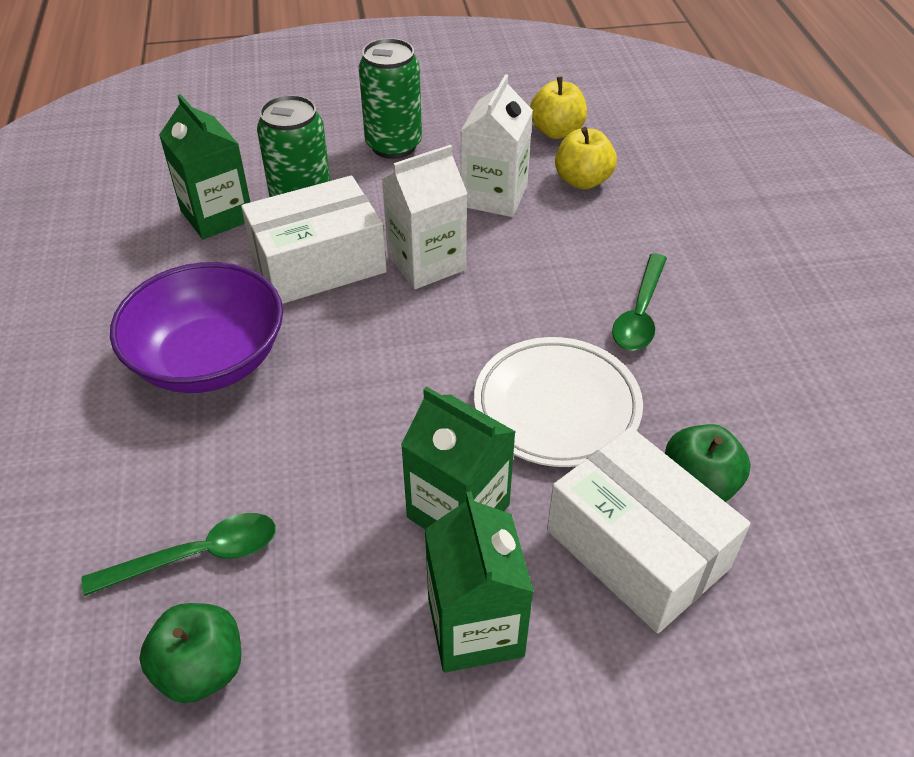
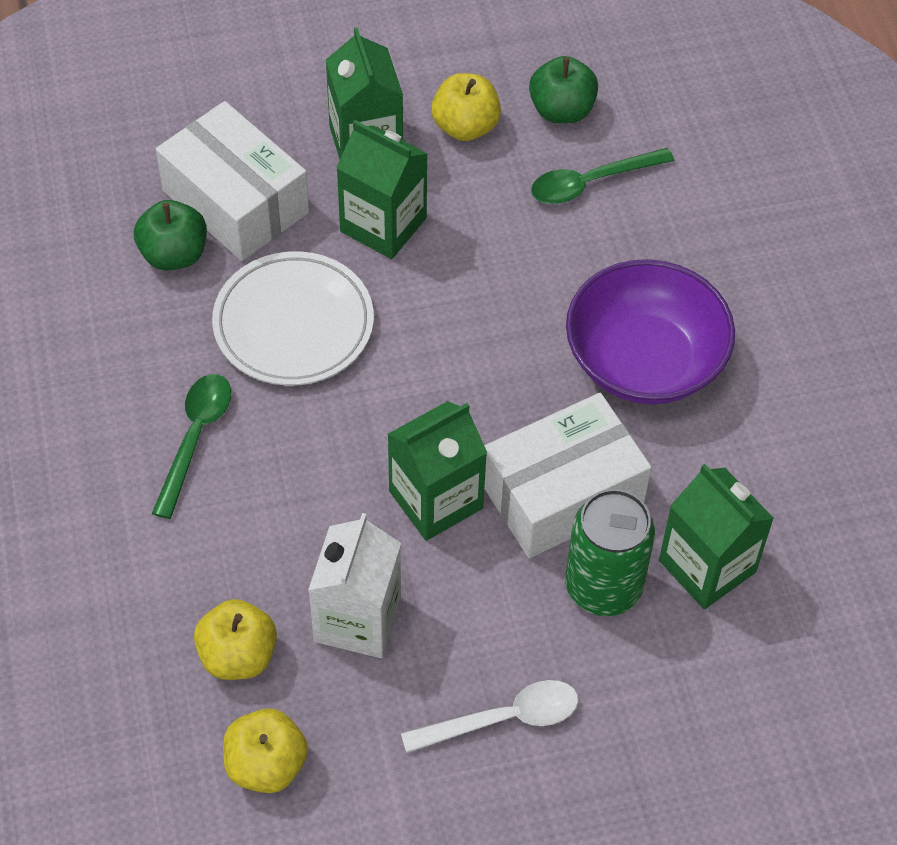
camera: 175 degrees right, 10 degrees up
(339, 648) = (465, 126): none -> yellow apple
(393, 145) = (503, 719): green can -> white spoon
(426, 263) = (435, 500): white carton -> green carton

